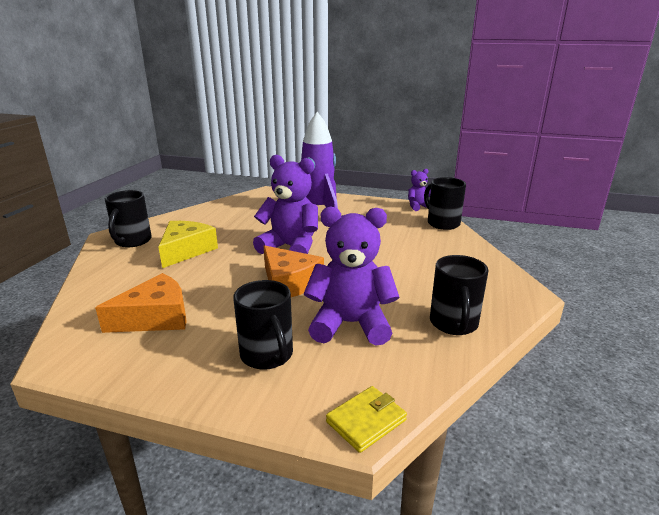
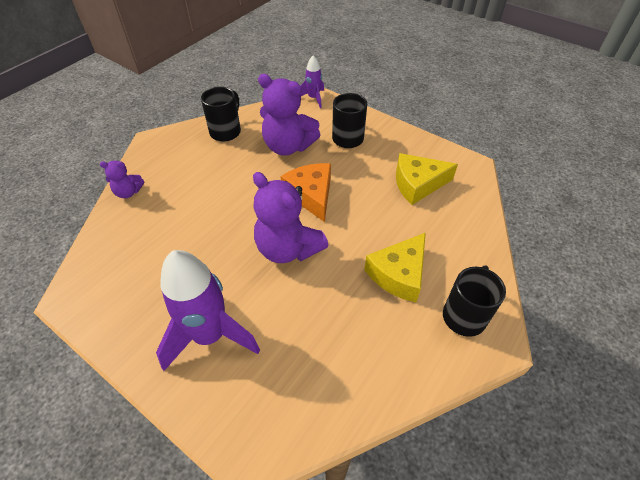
camera: 160 degrees left, 25 degrees up
(155, 317) = (417, 184): orange cheese -> yellow cheese
(366, 421) = (313, 98): yellow wallet -> purple rocket
(418, 206) = (75, 302): purple teddy bear -> purple teddy bear (128, 192)
(442, 223) = (96, 250): black mug -> none

